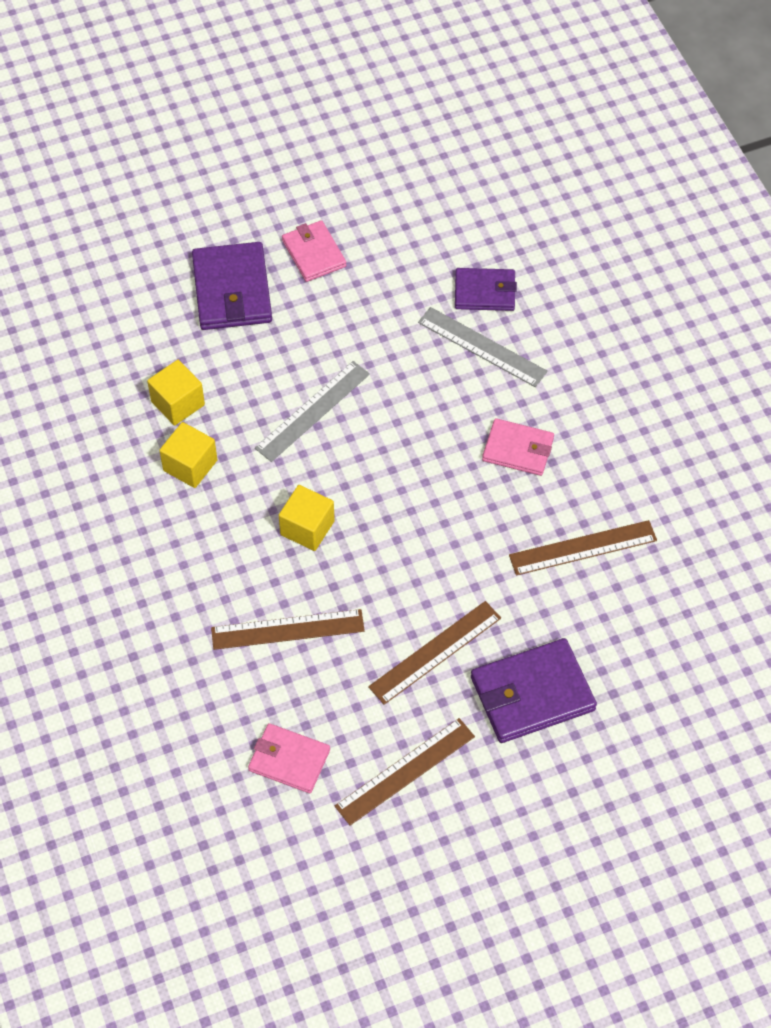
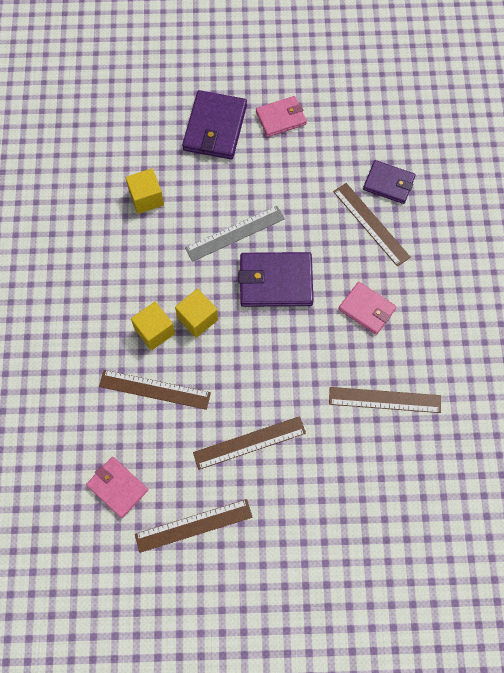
camera: 20 degrees right, 10 degrees up
(190, 465) = (137, 246): yellow cube -> yellow cube (154, 331)
(314, 253) = (281, 118): pink wallet -> pink wallet turned 75 degrees clockwise
(482, 347) = (371, 224): grey ruler -> brown ruler
(532, 693) = (305, 499): purple wallet -> purple wallet (275, 281)

